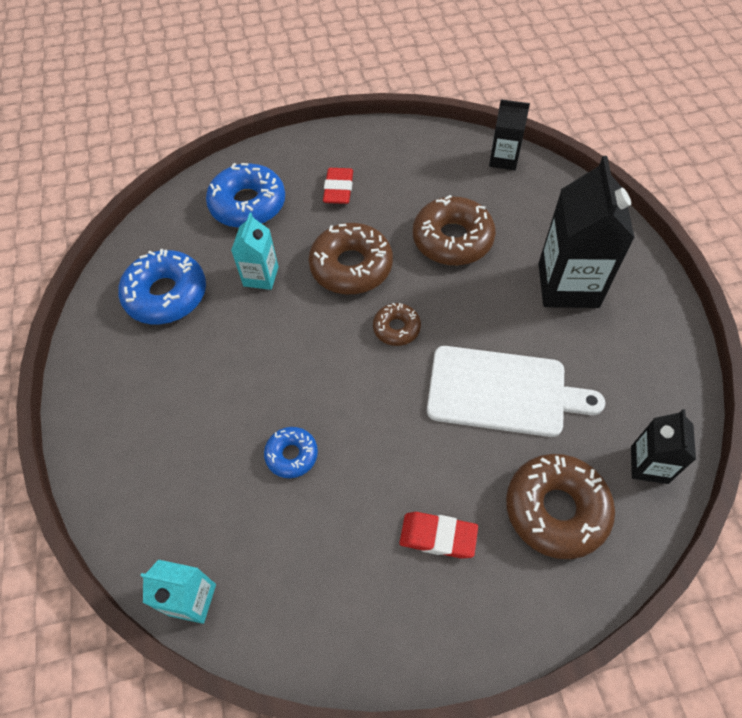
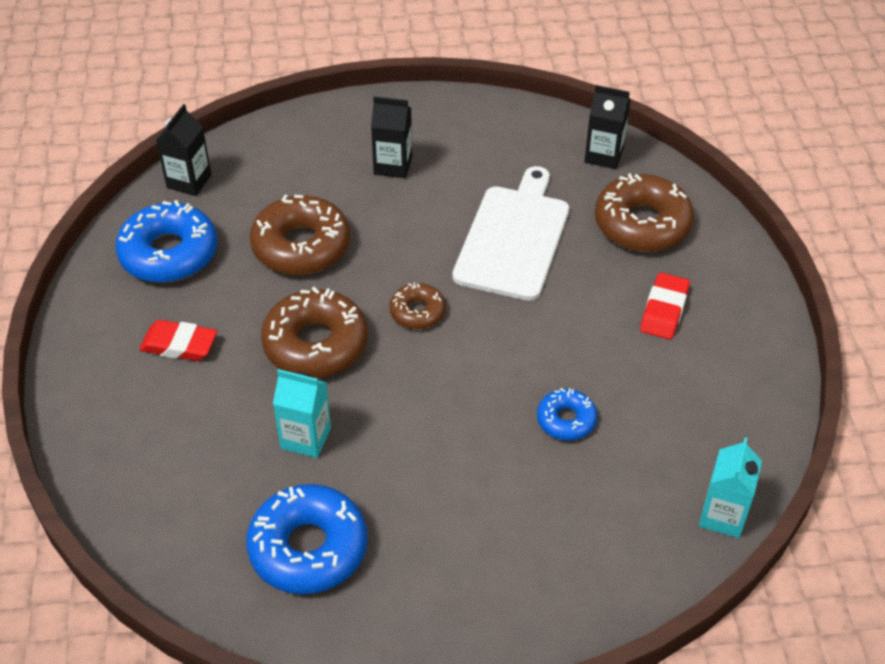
camera: 85 degrees left, 10 degrees down
(248, 204) = (170, 448): blue donut -> blue donut (169, 253)
(568, 285) = (393, 165): black carton -> black carton, size x0.55

